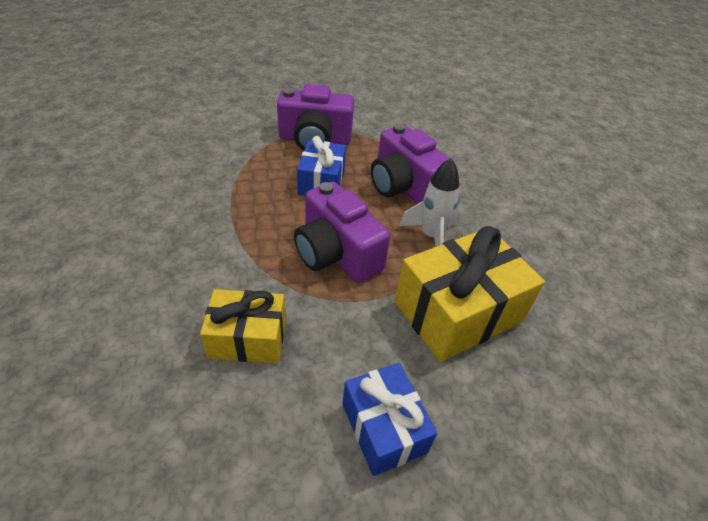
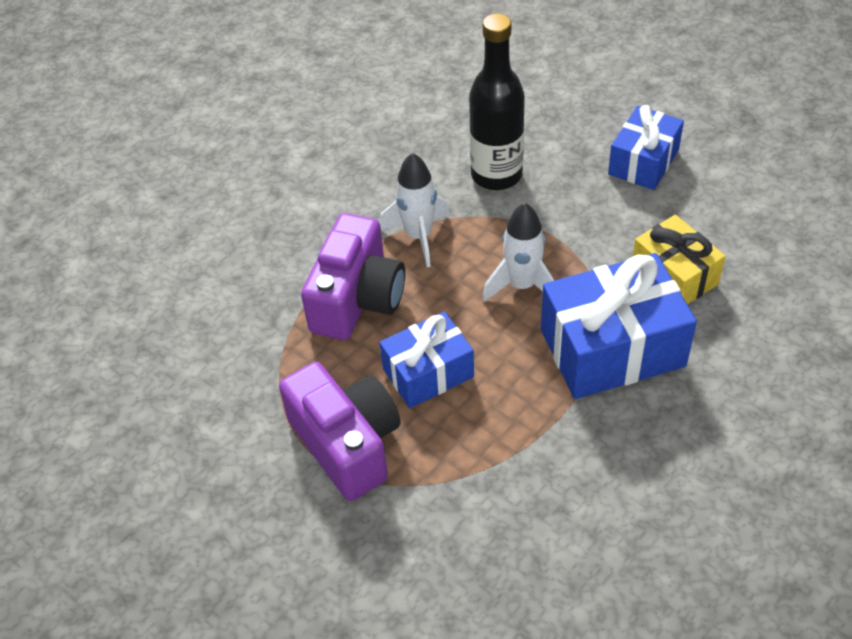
camera: 120 degrees left, 5 degrees up
(240, 259) = (612, 348): none -> blue gift
(336, 254) = (522, 285): purple camera -> white rocket
(457, 312) = (496, 175): yellow gift -> black bottle

